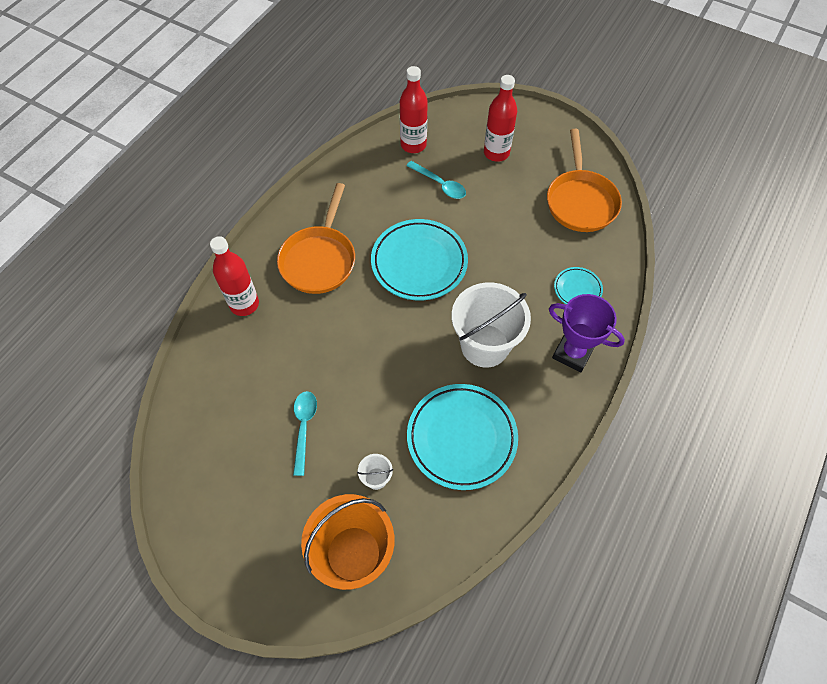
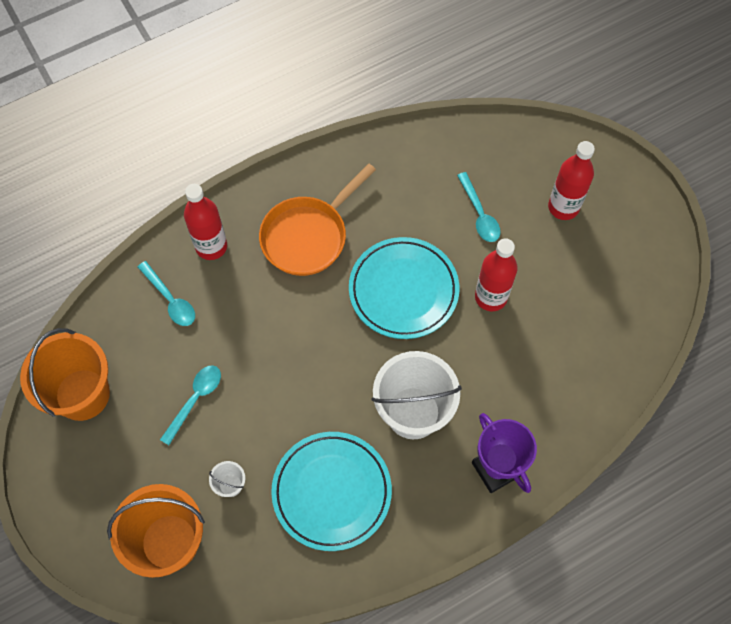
camera: 30 degrees right, 5 degrees up
(201, 475) = (82, 394): none -> orange bucket
(234, 361) = (170, 300): none -> turquoise spoon
(413, 145) = (480, 154): red bottle -> red bottle (491, 297)
(577, 289) = (547, 405): turquoise plate -> none
(580, 201) = (618, 309): orange pan -> none

